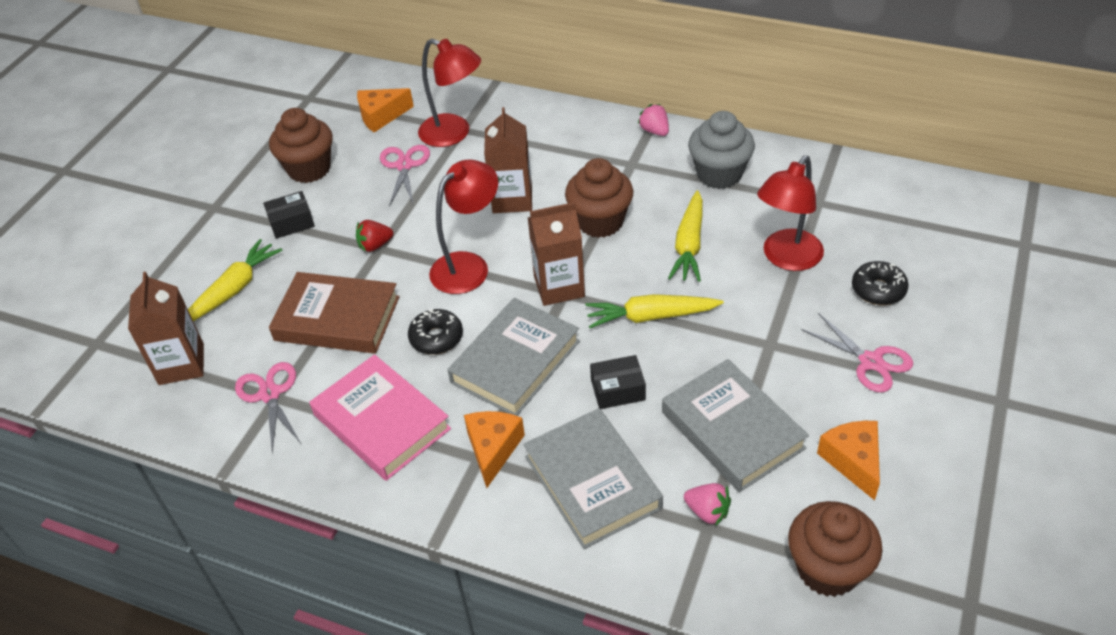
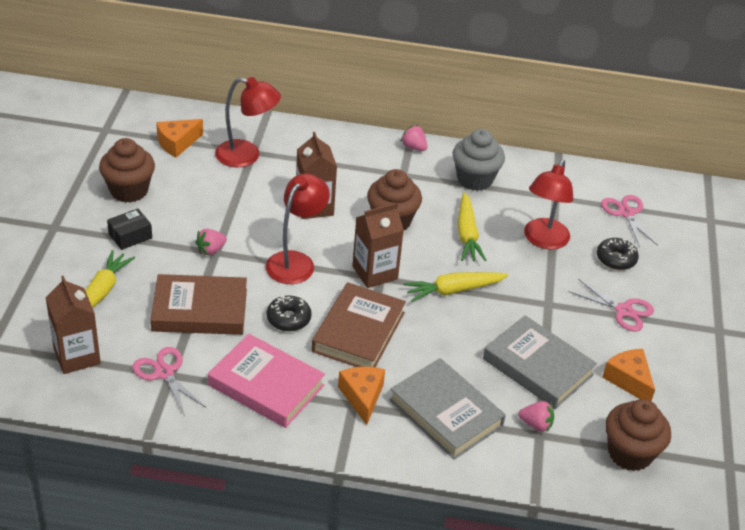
camera: 20 degrees left, 5 degrees down
(375, 245) = (211, 250): red strawberry -> pink strawberry
(404, 165) = (213, 184): pink scissors -> pink scissors (626, 213)
(515, 362) = (359, 332): grey book -> brown book
(618, 390) = (444, 346): black box -> none

